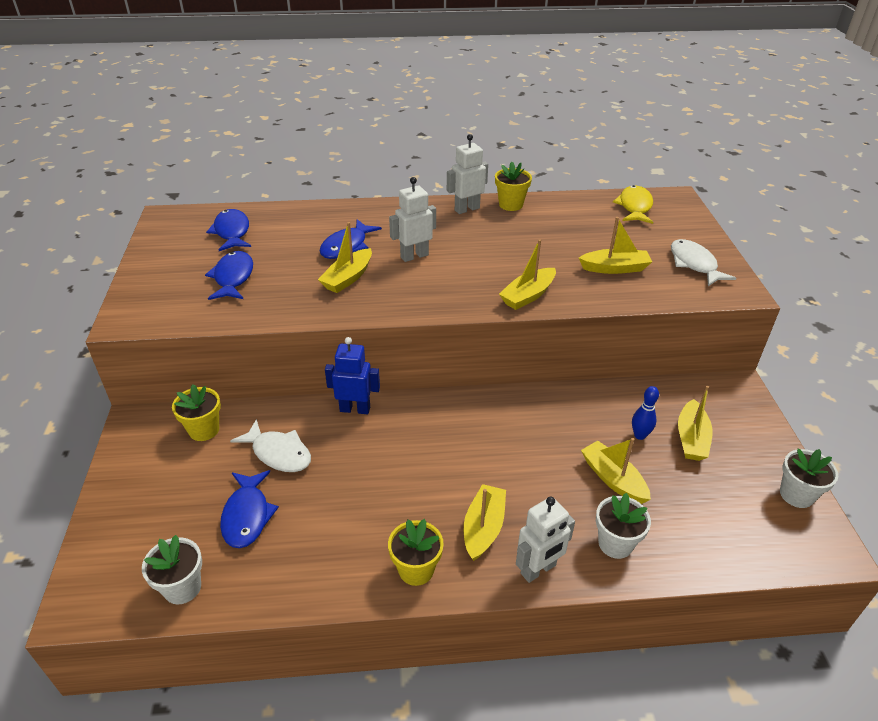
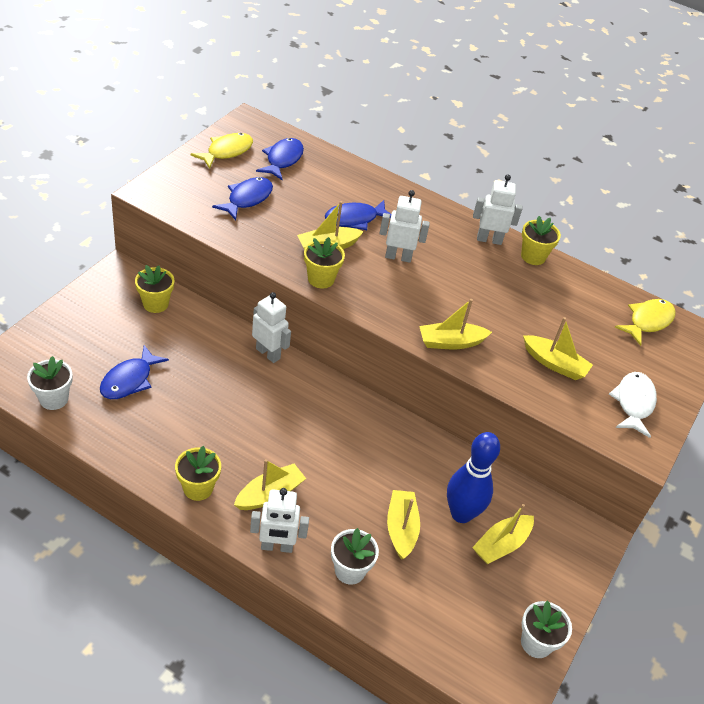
camera: 30 degrees right, 5 degrees up
(171, 250) = (227, 151): none -> yellow fish
(278, 453) = (187, 351): white fish -> none
(355, 409) = (268, 353): blue robot -> white robot
(371, 306) = (321, 279): none -> yellow flower pot
(639, 435) = (461, 514): blue bowling pin -> blue bowling pin, size x1.95

